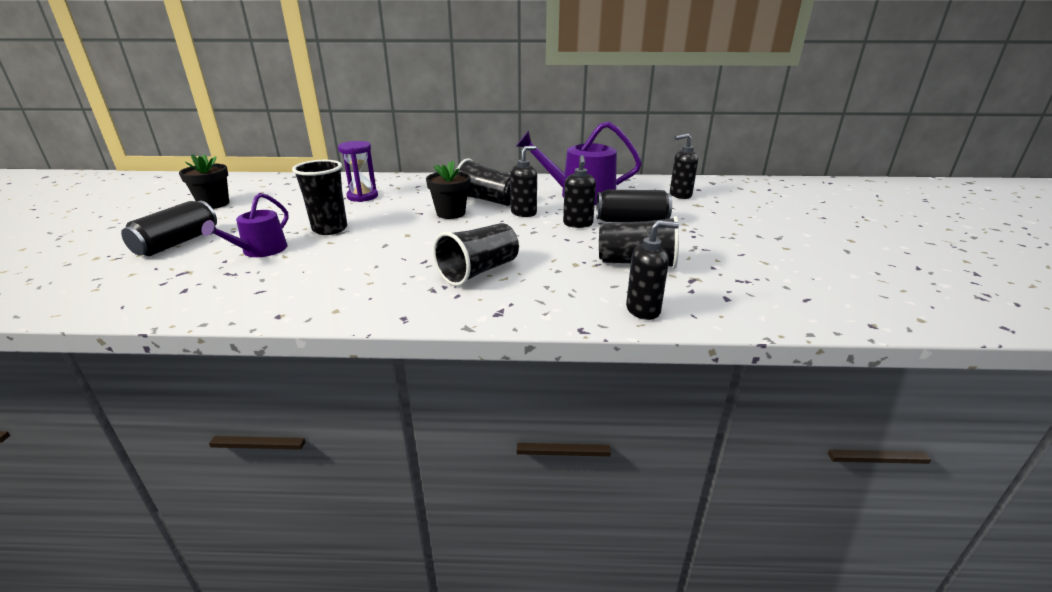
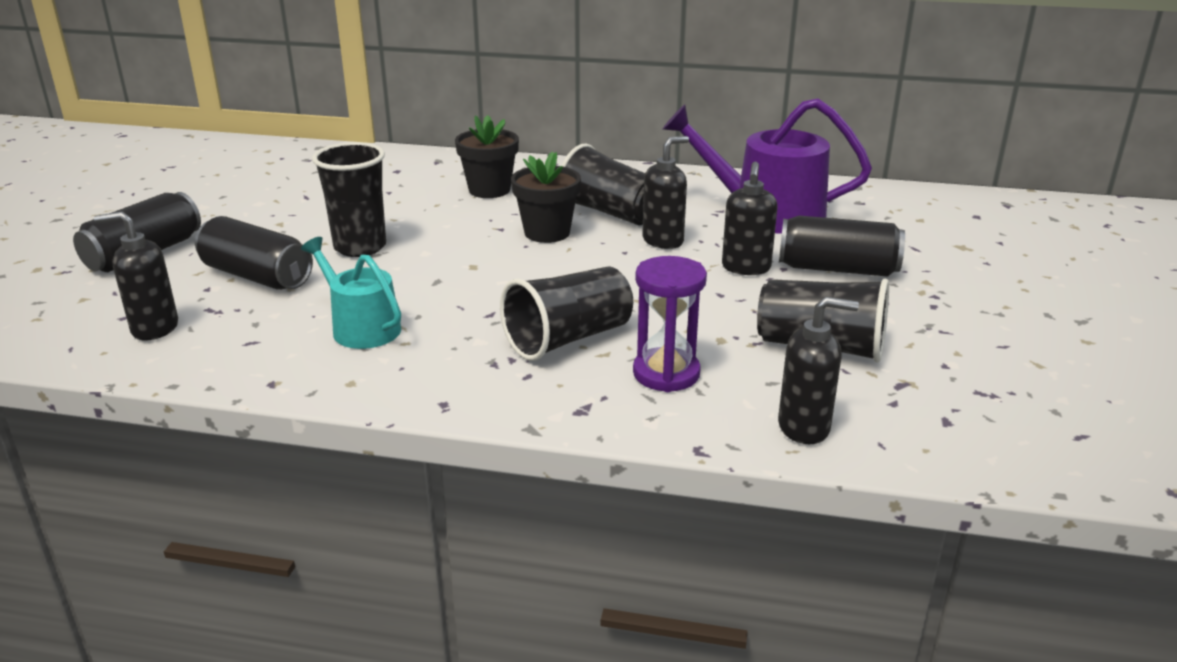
camera: 10 degrees right, 0 degrees up
(214, 204) = (198, 190): black flower pot -> black flower pot (489, 190)
(260, 251) = (257, 276): purple watering can -> black can
(337, 276) = (361, 327): none -> turquoise watering can
(362, 196) = (416, 192): purple hourglass -> purple hourglass (666, 373)
(680, 195) = (938, 226): black soap dispenser -> black soap dispenser (154, 328)

